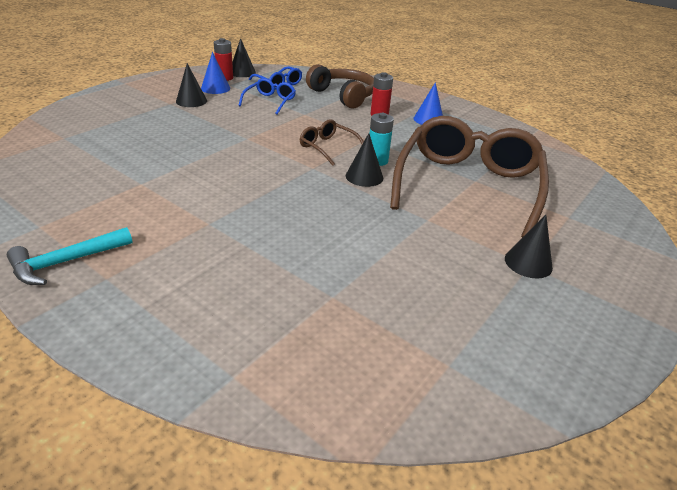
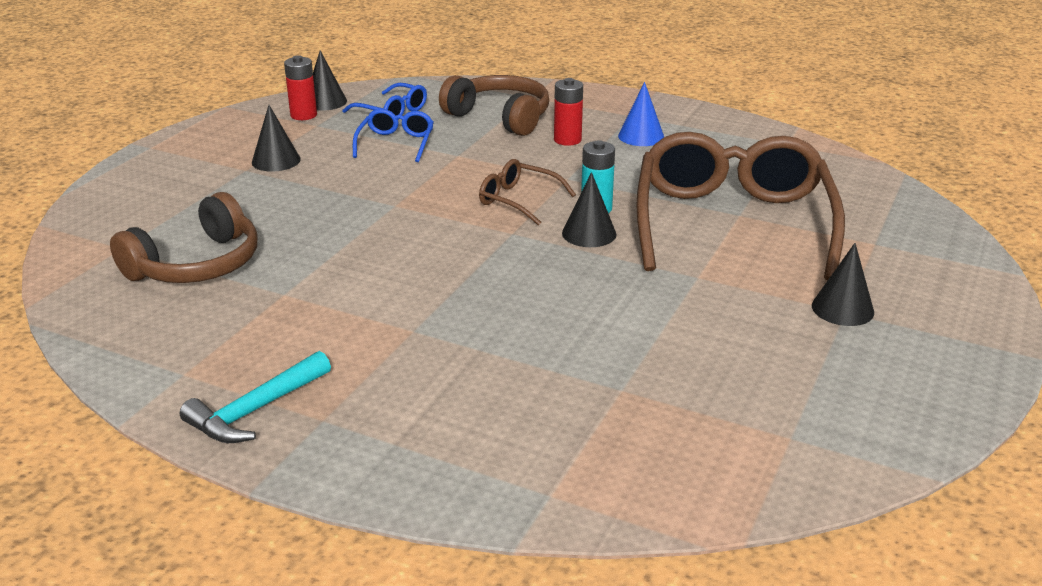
camera: 10 degrees left, 5 degrees down
(100, 156) = (197, 265): none -> brown headphones
(215, 88) = (300, 134): blue cone -> none

